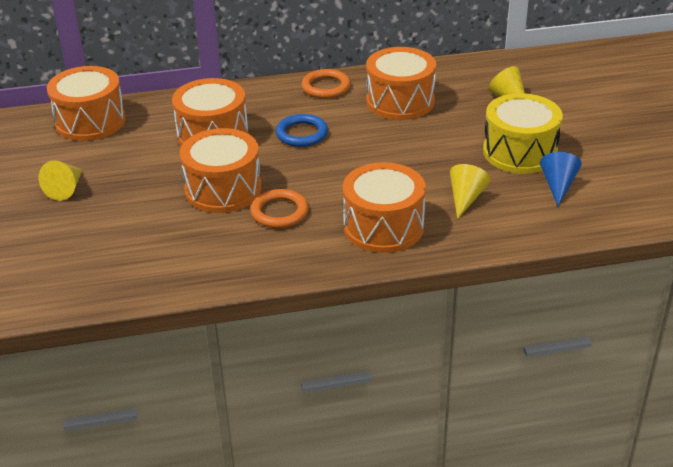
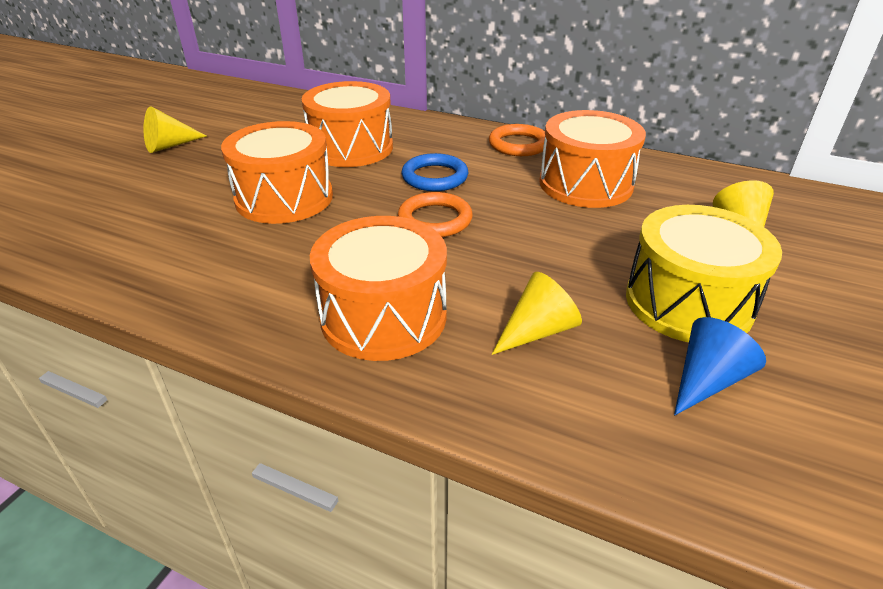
camera: 35 degrees right, 0 degrees up
(90, 121) = (274, 104): orange drum -> none
(279, 212) = (299, 244): orange ring -> orange ring (435, 219)

